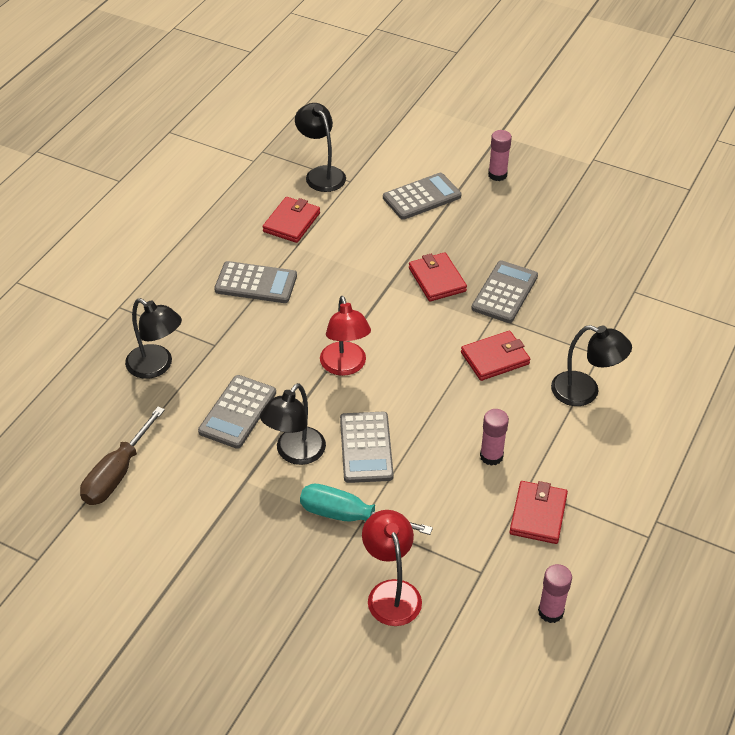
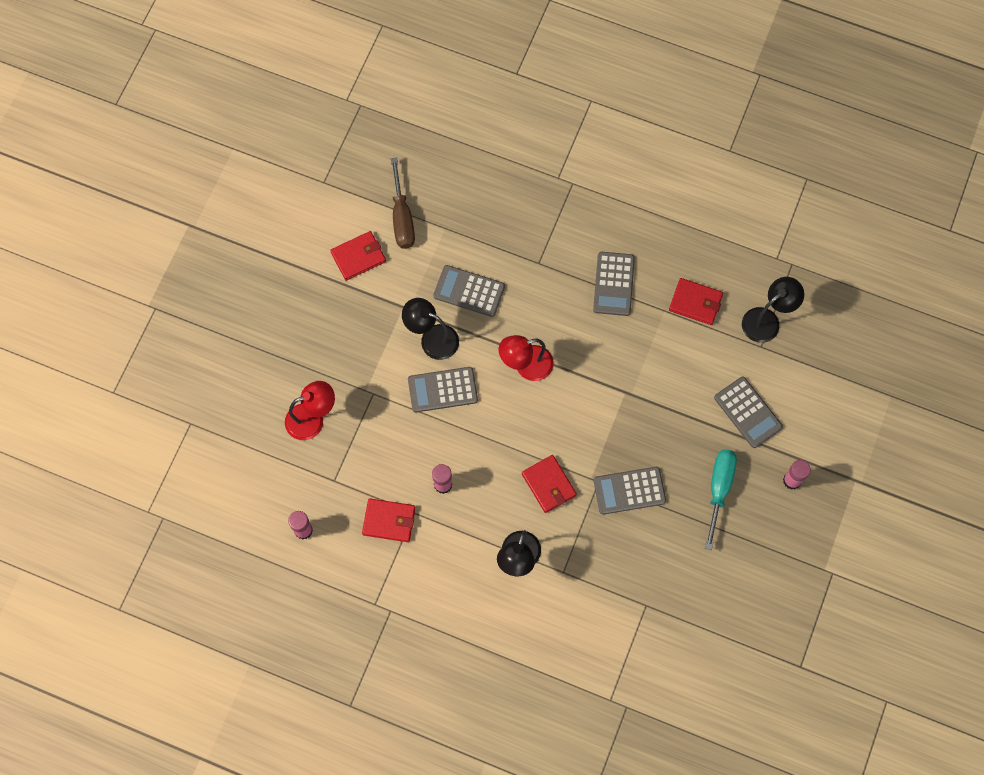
camera: 85 degrees right, 25 degrees up
(117, 473) = (402, 217): brown screwdriver -> brown screwdriver turned 120 degrees counterclockwise
(156, 366) = (510, 224): black lamp -> none
(349, 516) = (376, 384): turquoise screwdriver -> turquoise screwdriver (719, 489)
(437, 279) = (638, 432): red wallet -> red wallet (358, 257)
(504, 292) = (629, 491): grey calculator -> grey calculator turned 150 degrees clockwise

